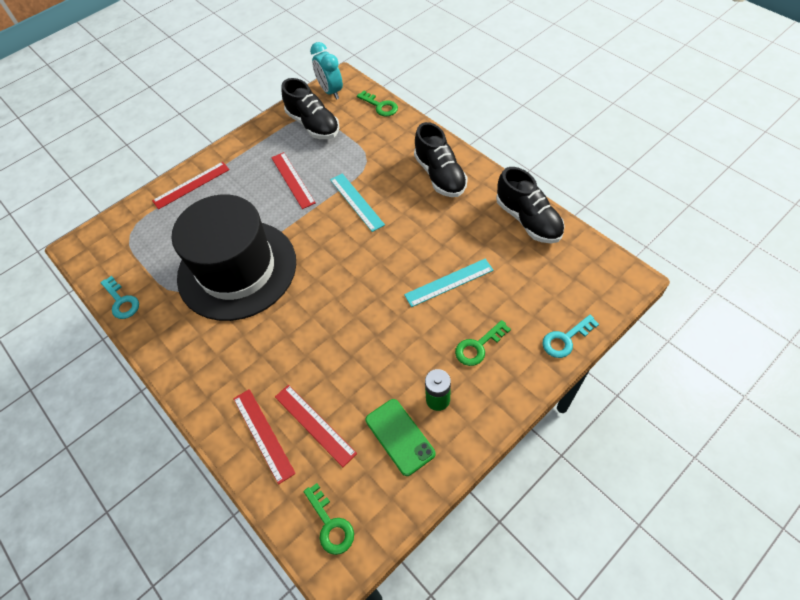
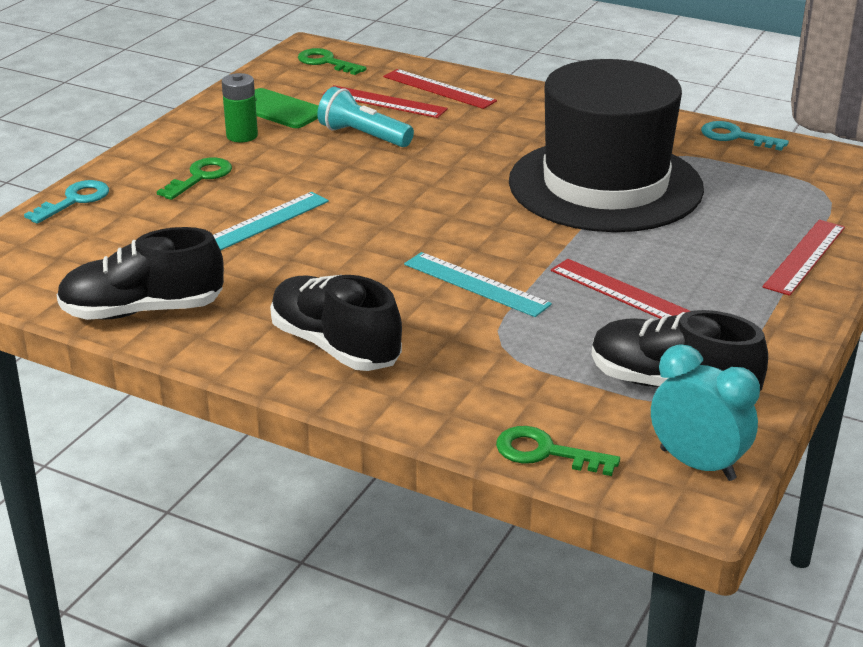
camera: 155 degrees right, 25 degrees down
(351, 372) = (363, 136): none -> turquoise flashlight
(528, 220) = (142, 311): black shoe -> black shoe turned 45 degrees counterclockwise

